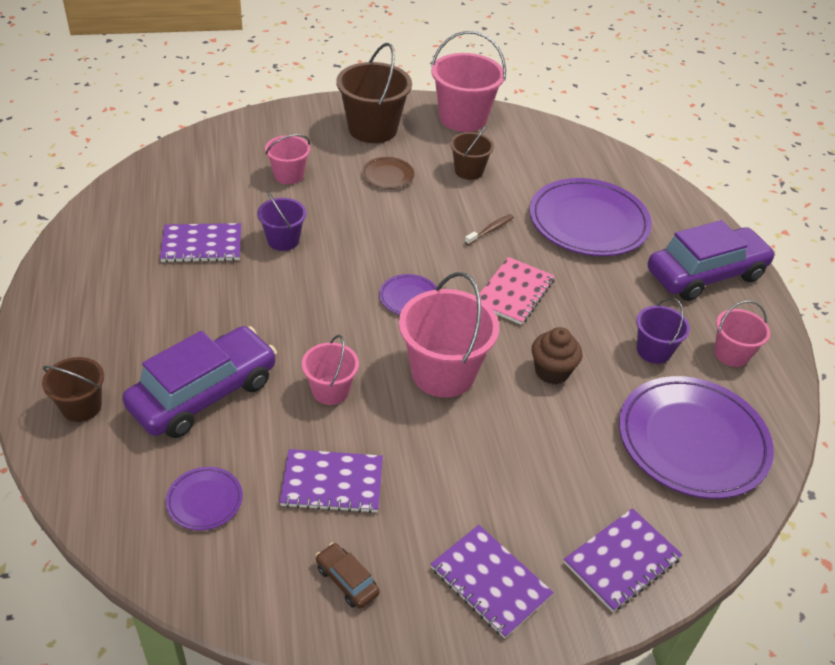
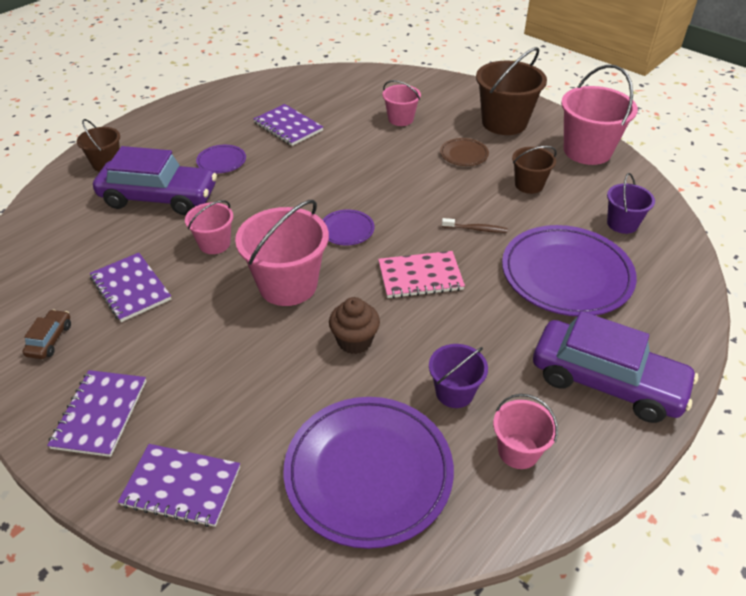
camera: 55 degrees right, 0 degrees up
(204, 500) = (71, 245): purple plate -> purple plate (221, 161)
(283, 240) = (334, 151): purple bucket -> purple bucket (622, 224)

